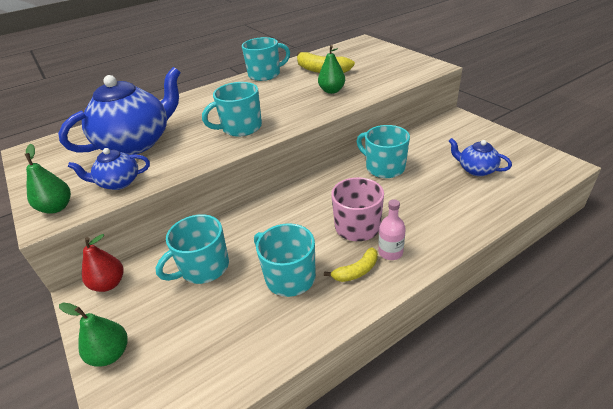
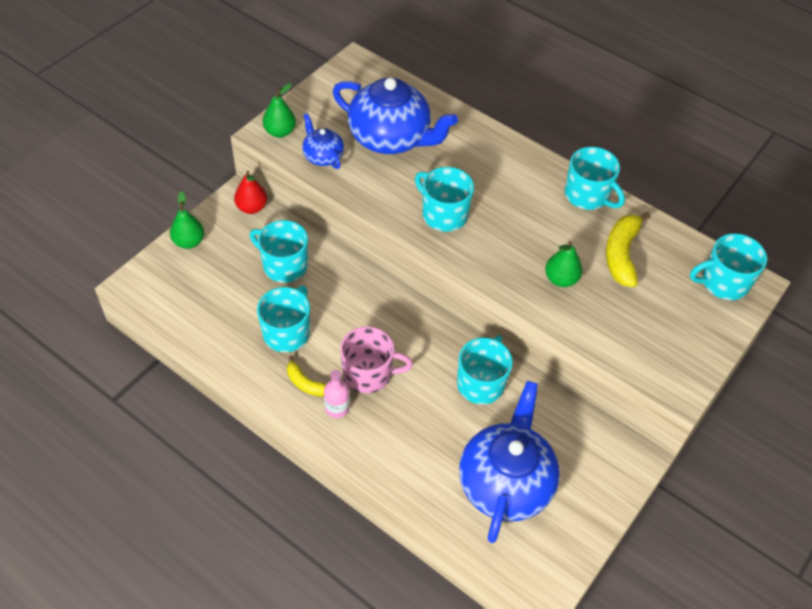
camera: 65 degrees right, 15 degrees up
(358, 47) = (723, 282): none -> turquoise mug
(476, 169) = (505, 483): blue teapot -> blue teapot, size x2.02

